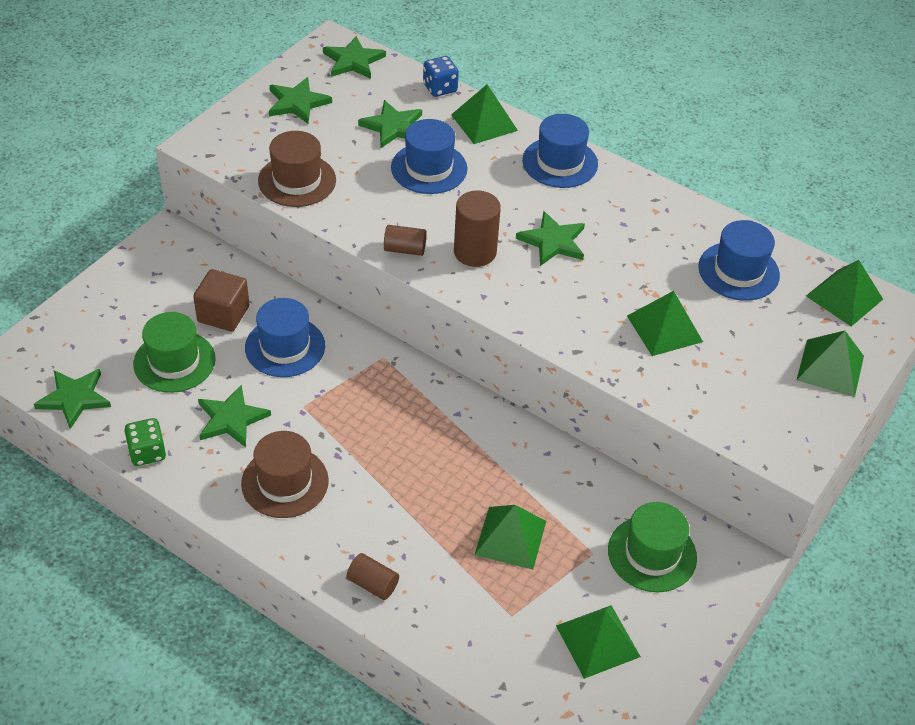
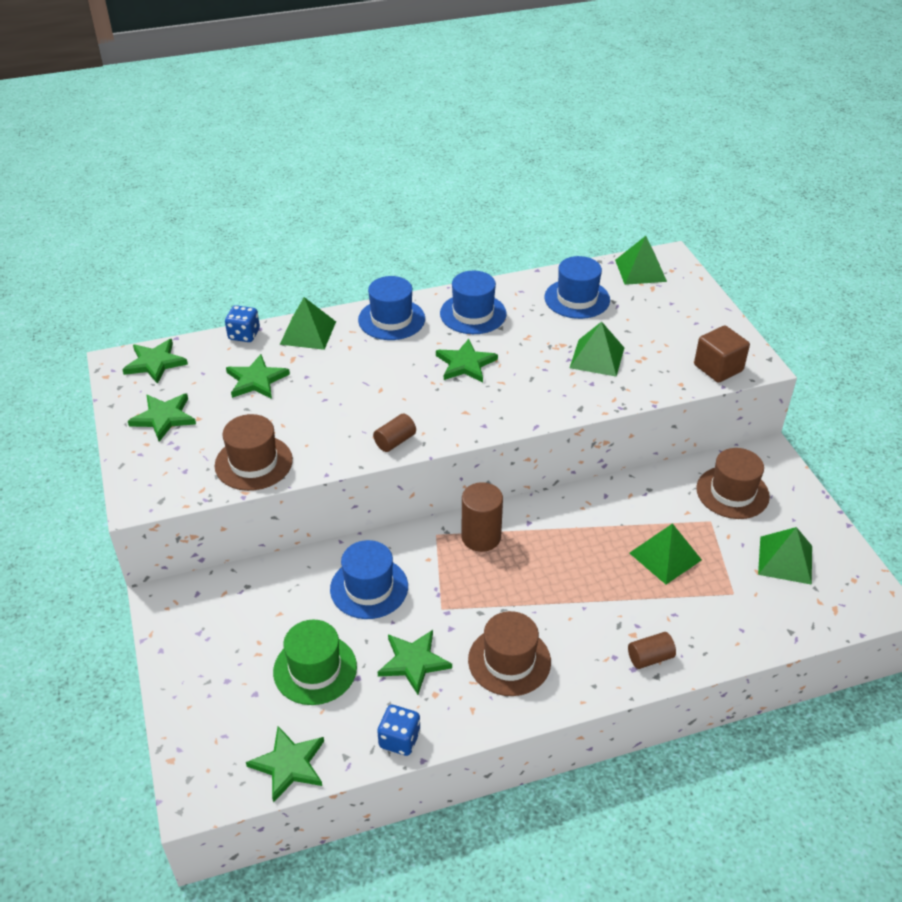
camera: 50 degrees left, 5 degrees down
(147, 452) = (399, 739): green dice -> blue dice
(223, 314) = (294, 609): brown cube -> brown cube (718, 368)
(429, 168) = (323, 385): blue hat -> blue hat (473, 314)
(475, 252) = (436, 407): brown cylinder -> brown cylinder (481, 537)
(652, 554) = (732, 492): green hat -> brown hat
(830, 367) = (693, 308): green pyramid -> none

